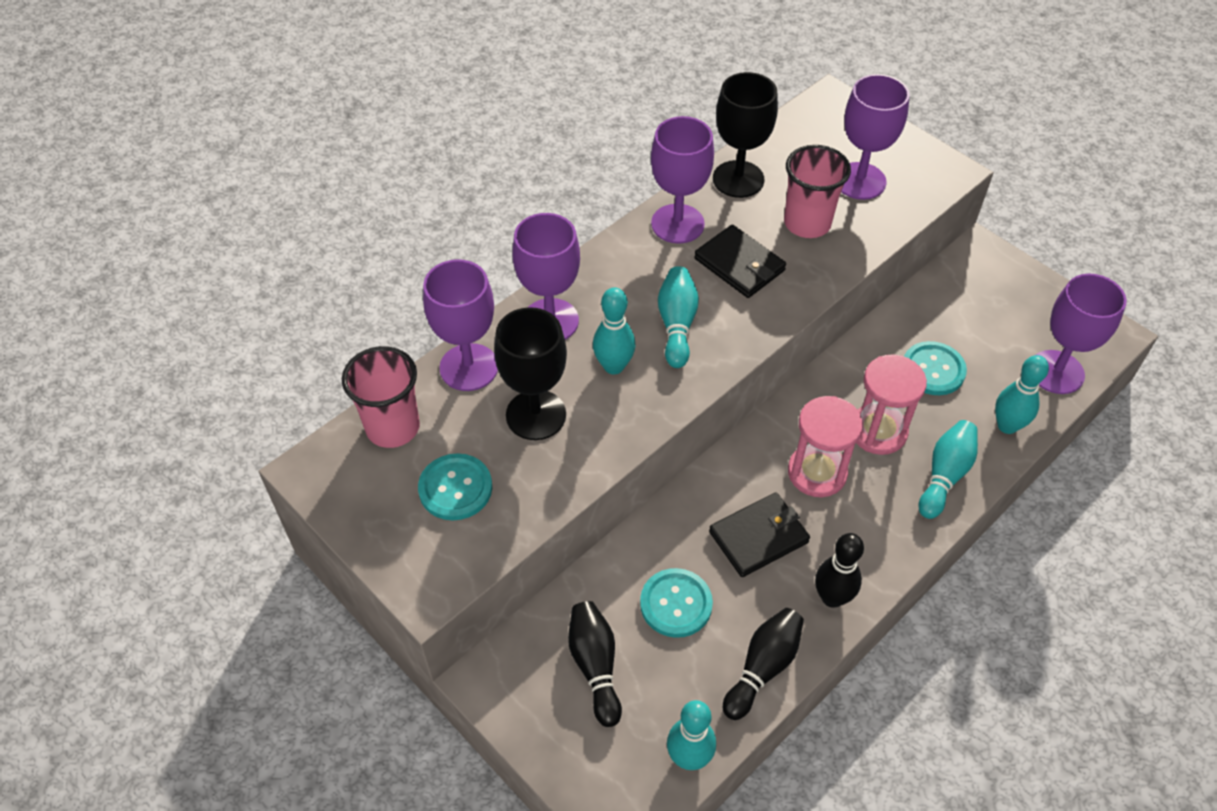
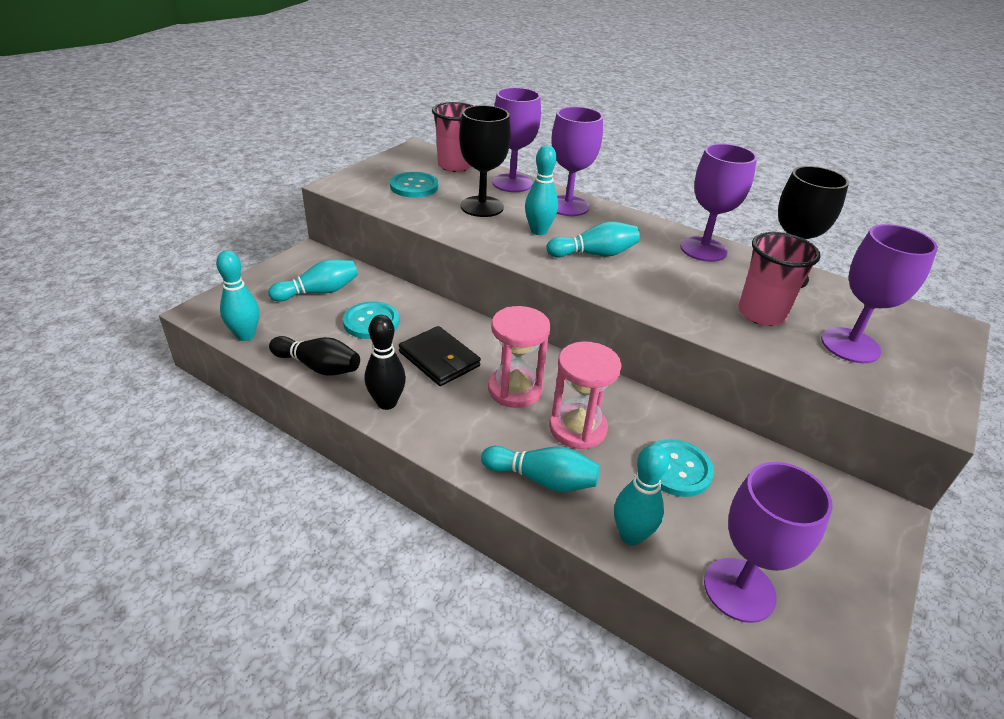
camera: 75 degrees right, 15 degrees down
(595, 666) = (319, 292): black bowling pin -> turquoise bowling pin
(739, 265) = (680, 280): black wallet -> none

